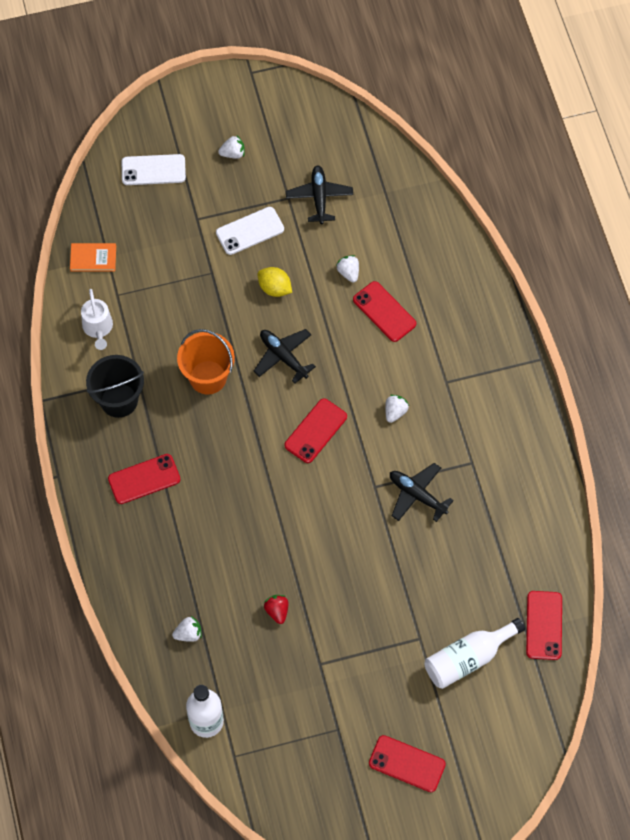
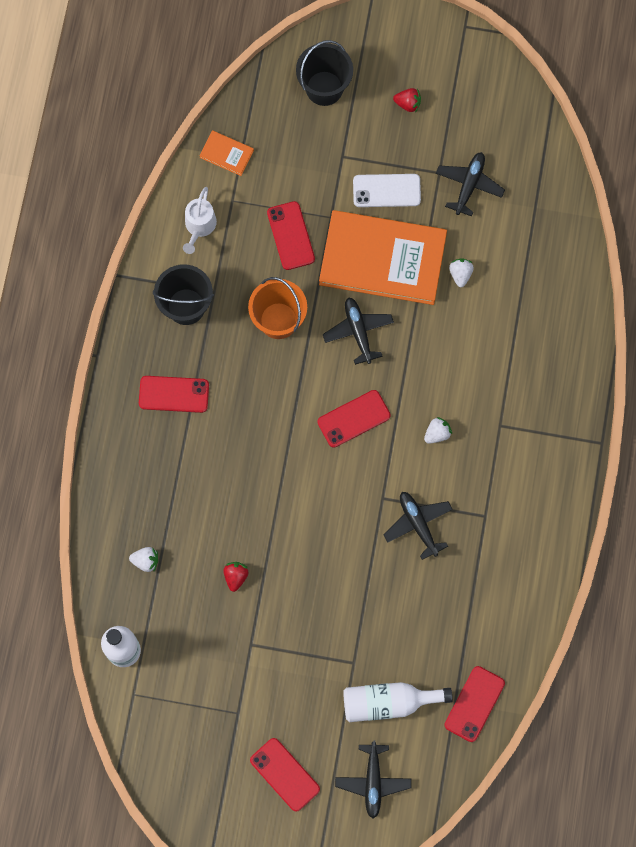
camera: 25 degrees right, 10 degrees up
(153, 170) = (324, 88): white phone -> black bucket
(233, 153) = (408, 104): white strawberry -> red strawberry
(274, 288) = (382, 259): yellow lemon -> orange book
(384, 312) = (475, 329): red phone -> red phone (290, 236)
(488, 733) = (373, 781): none -> black plane

